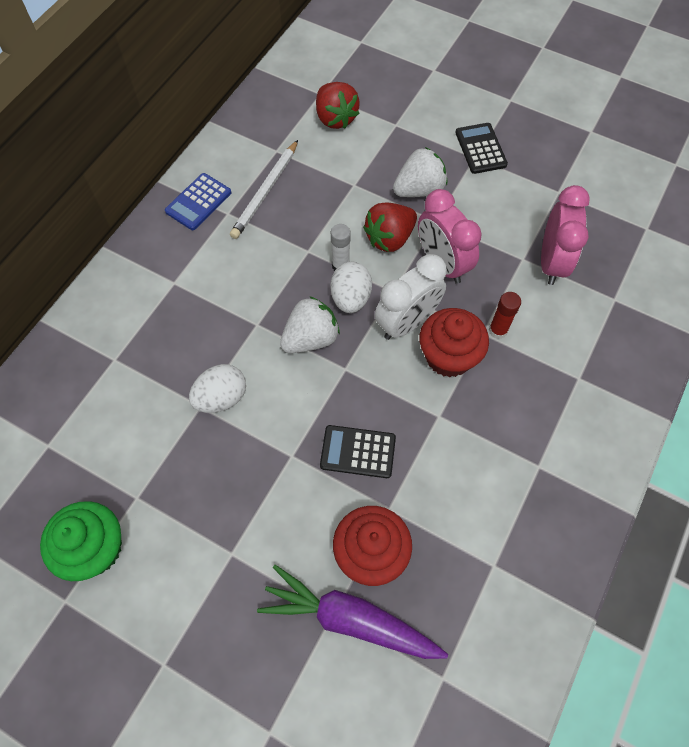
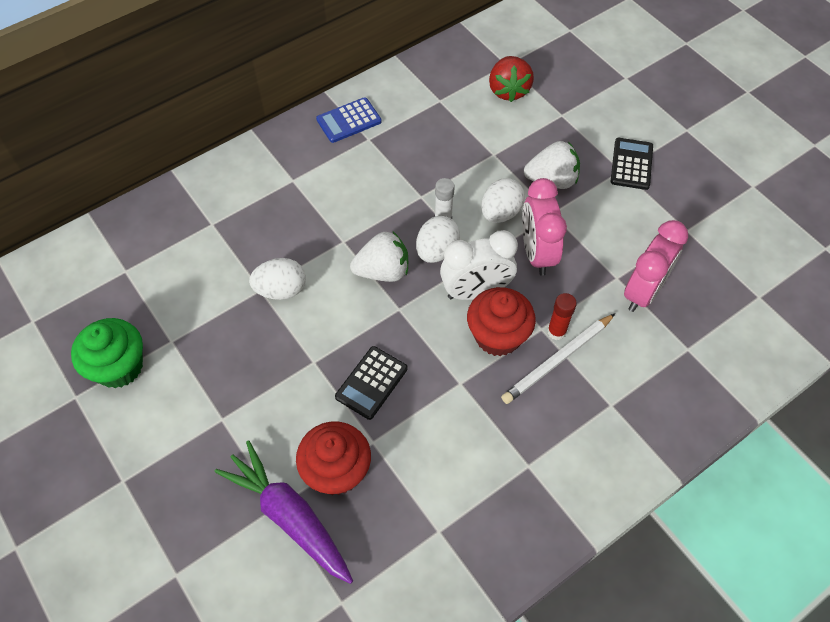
camera: 25 degrees right, 5 degrees down
(266, 192) = (411, 132): white pencil -> white pencil (557, 360)
(358, 452) = (371, 383): black calculator -> black calculator turned 90 degrees counterclockwise
(389, 238) = (500, 213): red strawberry -> white egg

